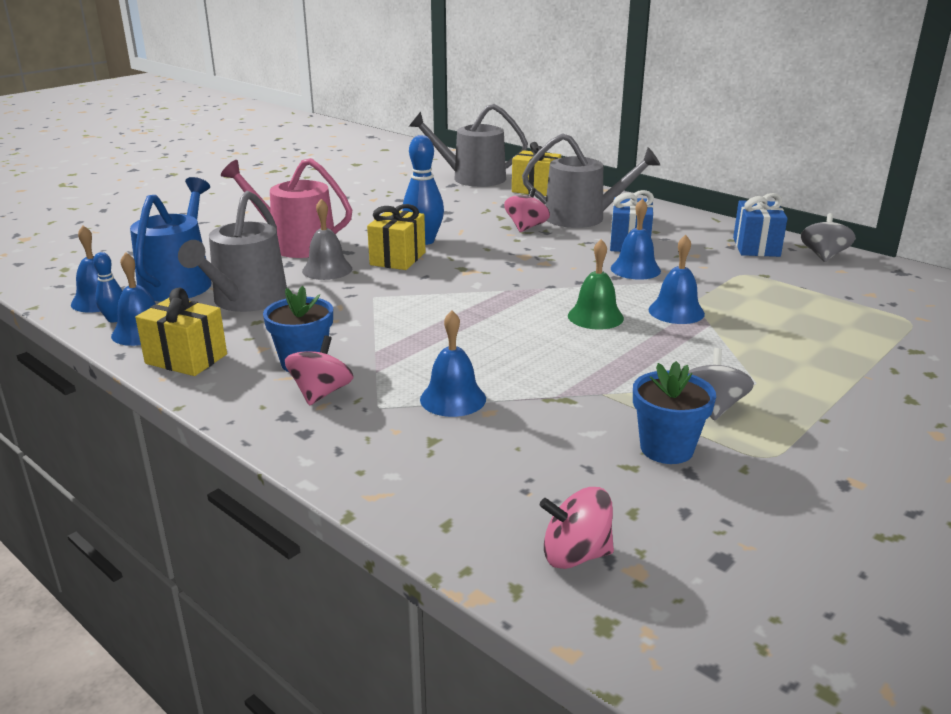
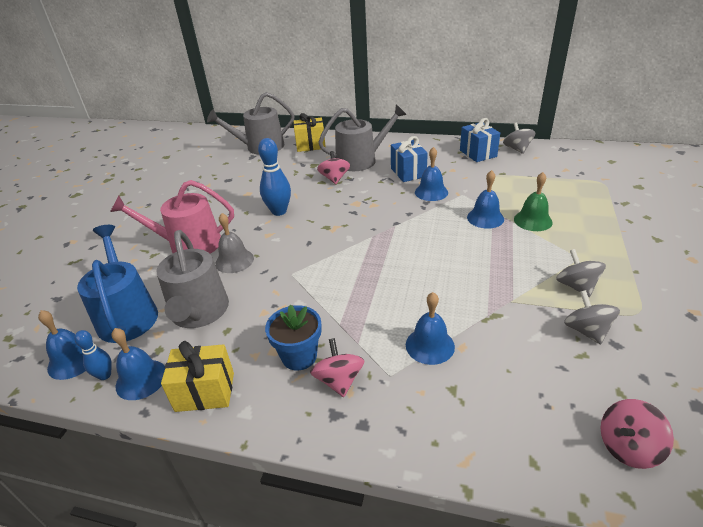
camera: 25 degrees left, 10 degrees up
(398, 258) = (275, 233): yellow gift -> none
(595, 316) = (446, 239): green bell -> green bell (533, 220)
(666, 448) = (586, 331): blue flower pot -> grey spinning top

